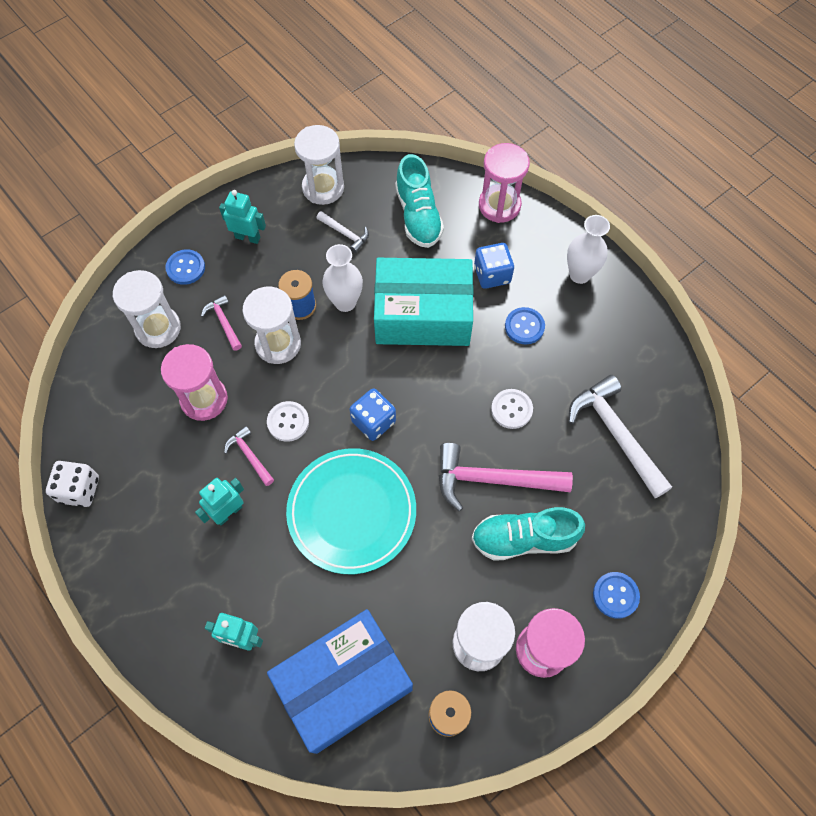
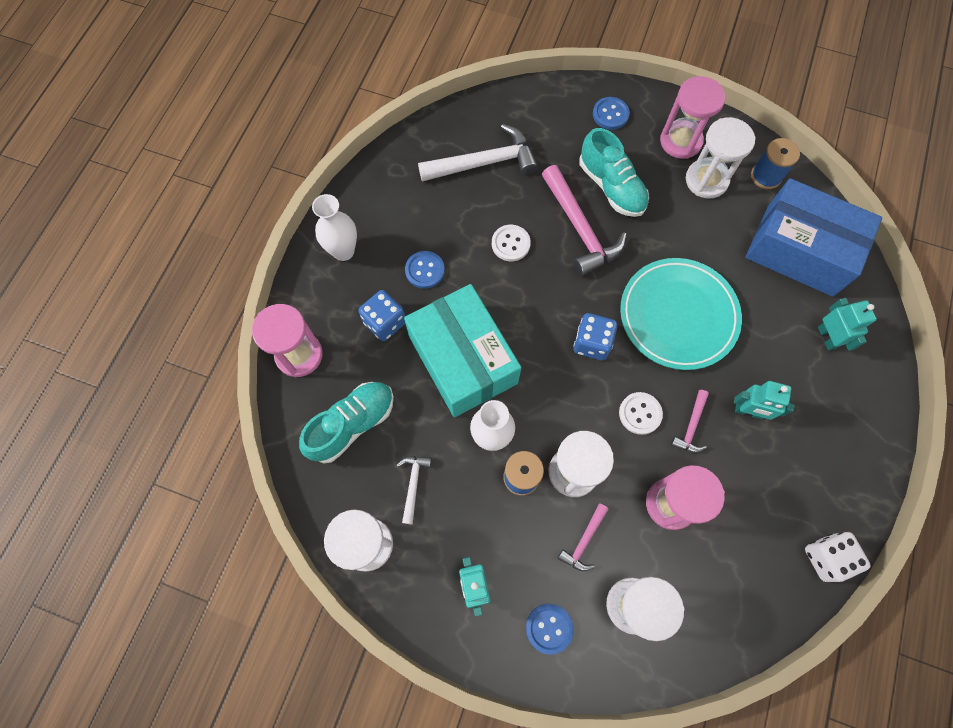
camera: 120 degrees left, 5 degrees up
(615, 434) = (484, 163): white hammer -> white hammer turned 135 degrees counterclockwise

